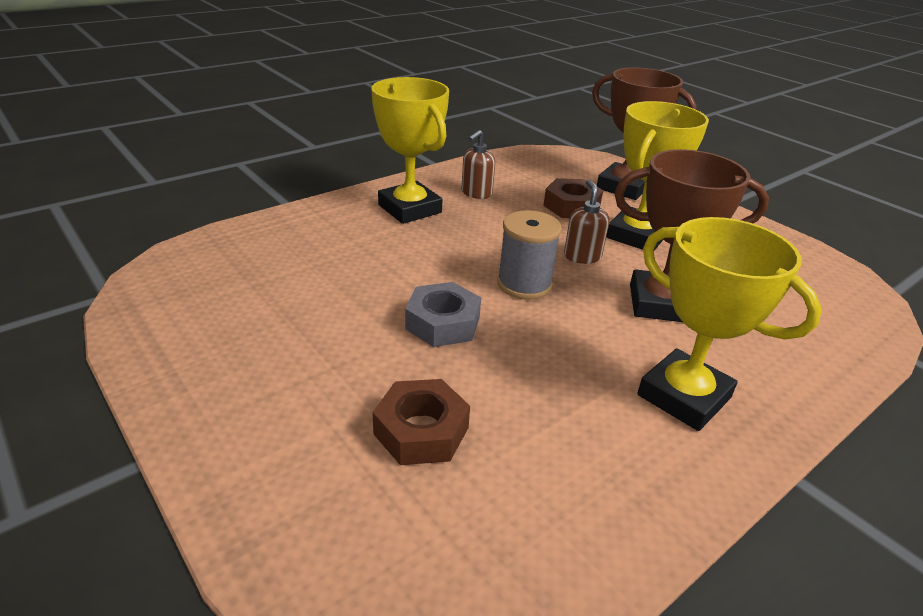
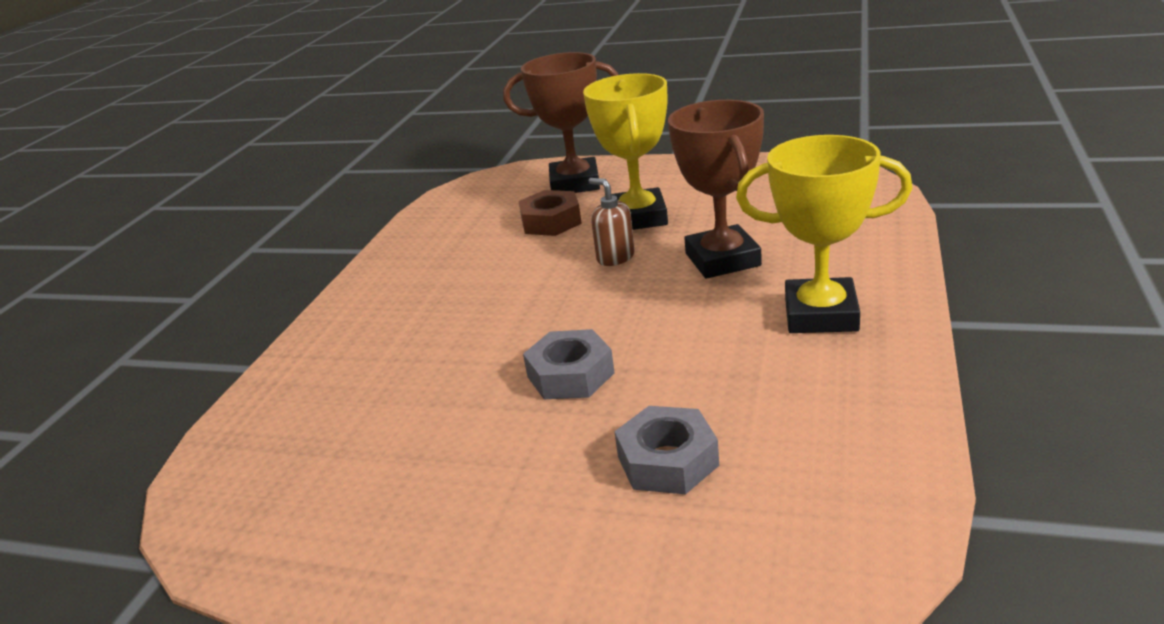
camera: 30 degrees left, 5 degrees down
(409, 209) = (399, 301): yellow trophy -> none
(421, 431) = (667, 461): brown nut -> grey nut
(476, 193) = (446, 255): brown soap dispenser -> none
(524, 284) = (597, 305): grey spool -> none
(660, 303) = (722, 260): brown trophy -> brown trophy turned 75 degrees counterclockwise

